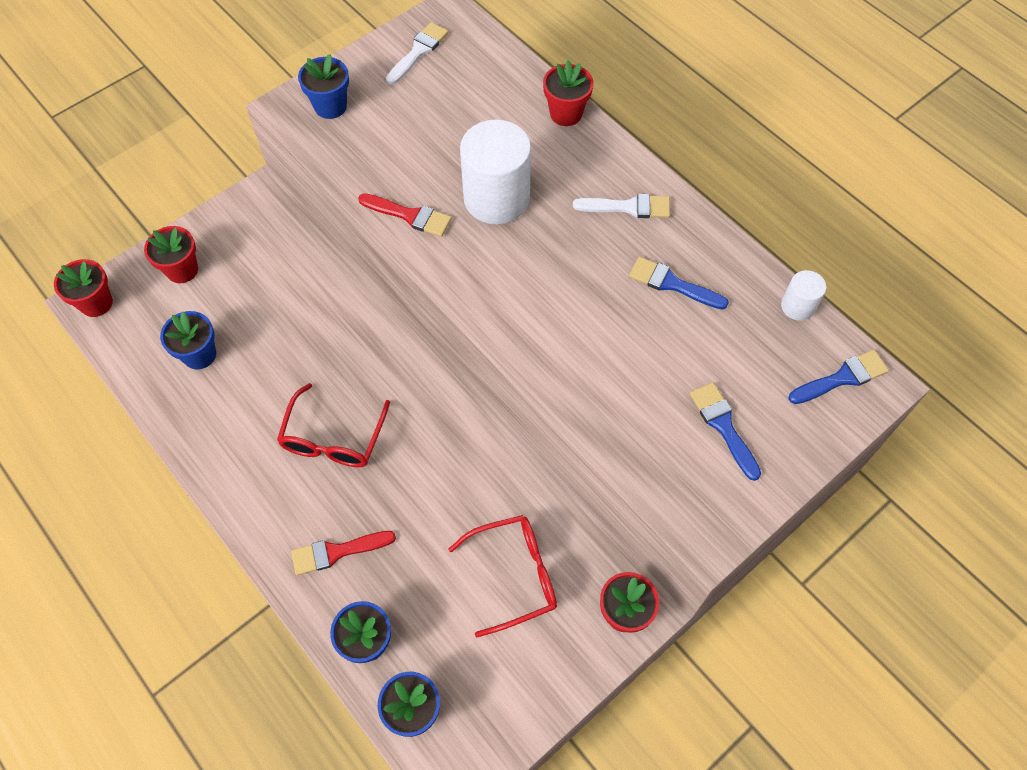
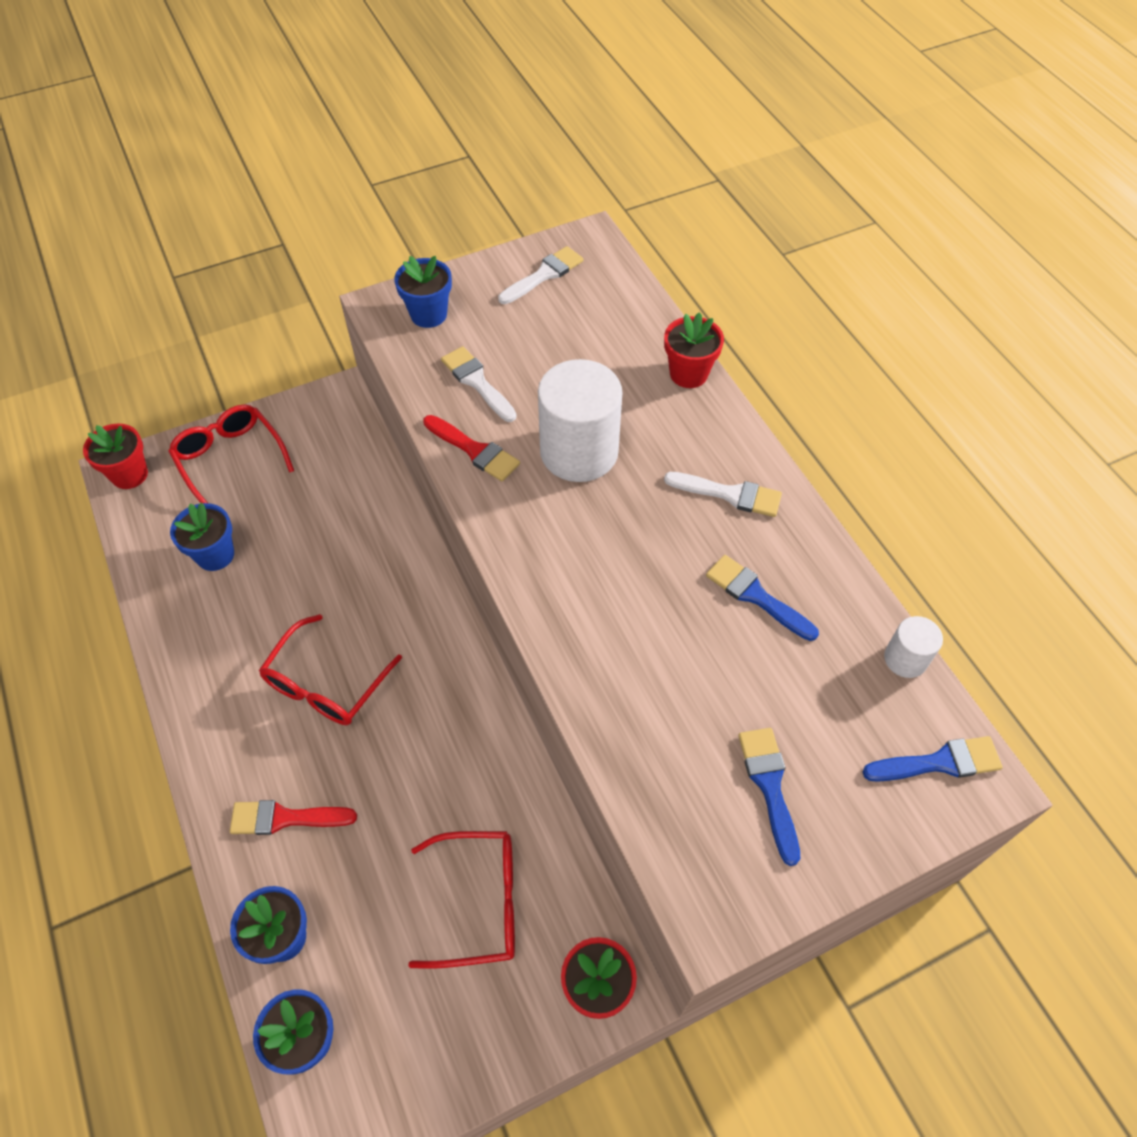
camera: 15 degrees right, 5 degrees down
(182, 270) = (230, 459): red flower pot -> red glasses
(392, 157) = (477, 382): none -> white brush

